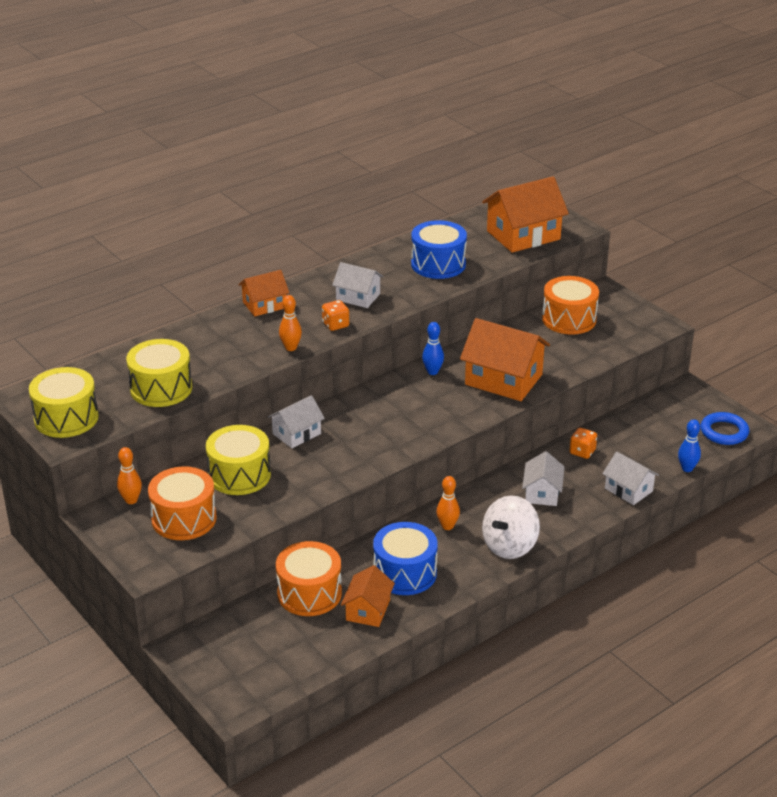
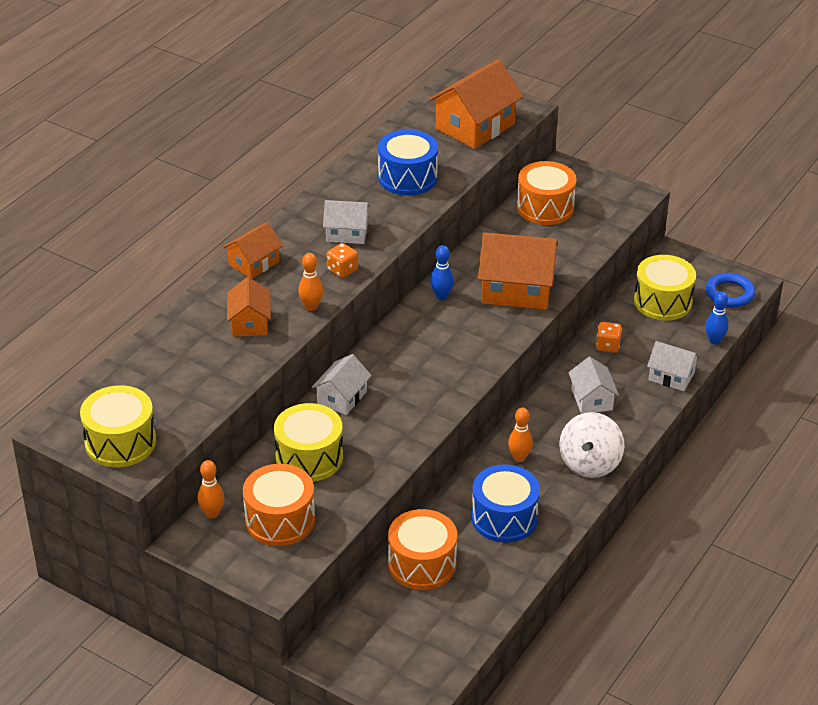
camera: 20 degrees left, 5 degrees up
(161, 388) = (202, 384): yellow drum -> yellow drum (662, 301)
(368, 610) = (489, 566): orange house -> orange house (250, 323)

